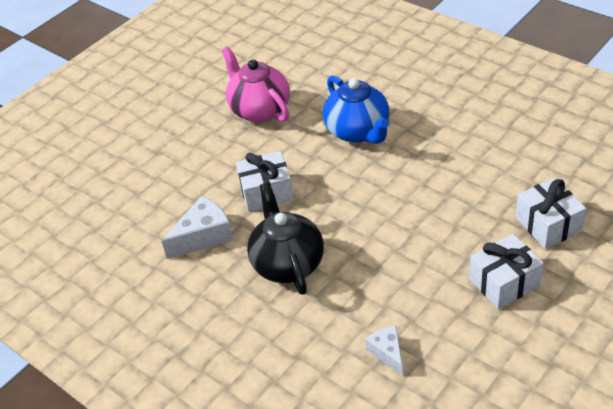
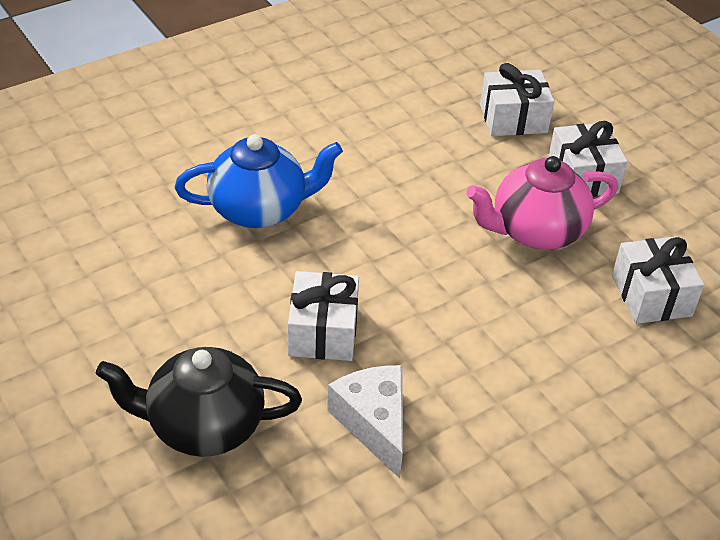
camera: 80 degrees left, 0 degrees up
(259, 109) = (133, 294): pink teapot -> pink teapot (536, 231)
(287, 263) = (472, 345): black teapot -> black teapot (204, 426)
(387, 352) = (651, 295): white cheese -> white gift

